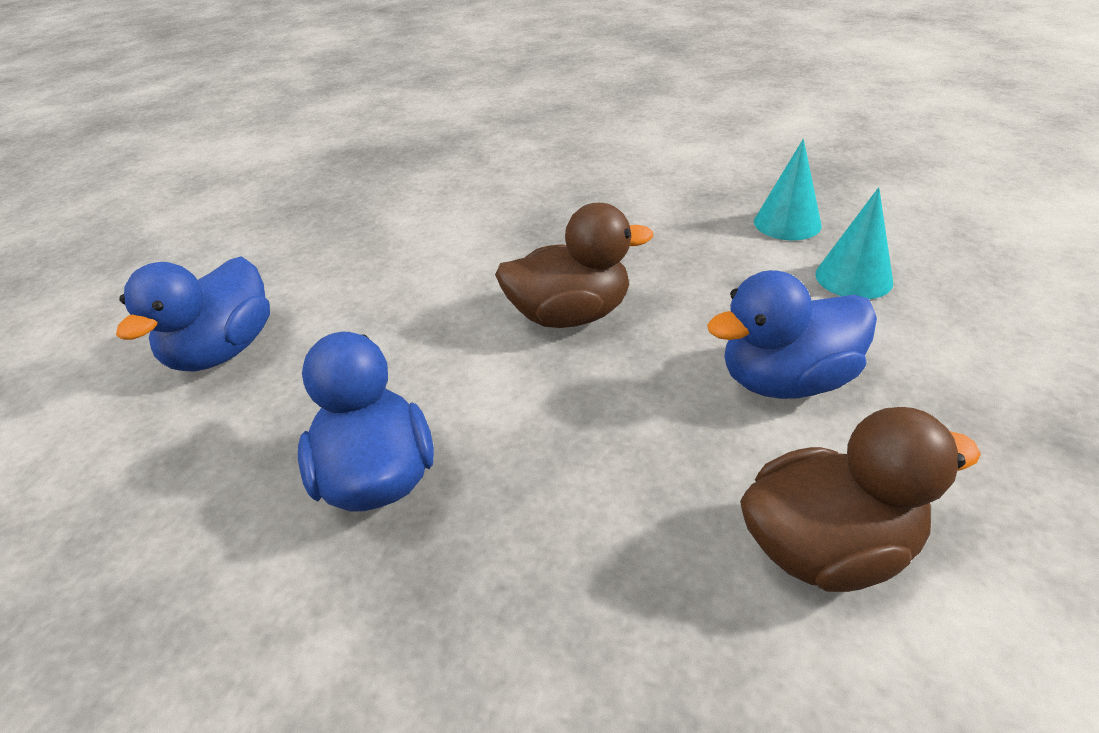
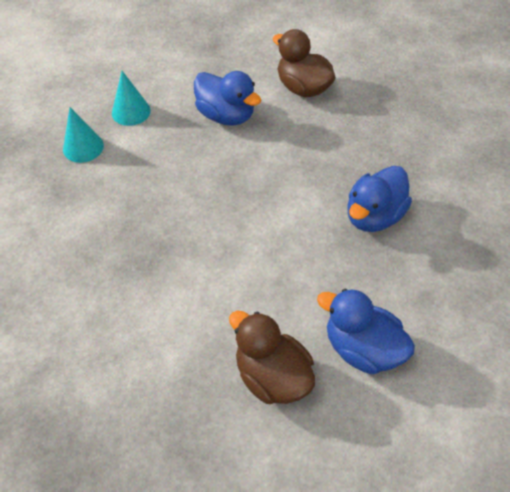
camera: 125 degrees left, 15 degrees up
(223, 351) = (362, 348): blue duck -> blue duck turned 135 degrees counterclockwise
(570, 315) = (226, 203): brown duck -> brown duck (272, 375)

